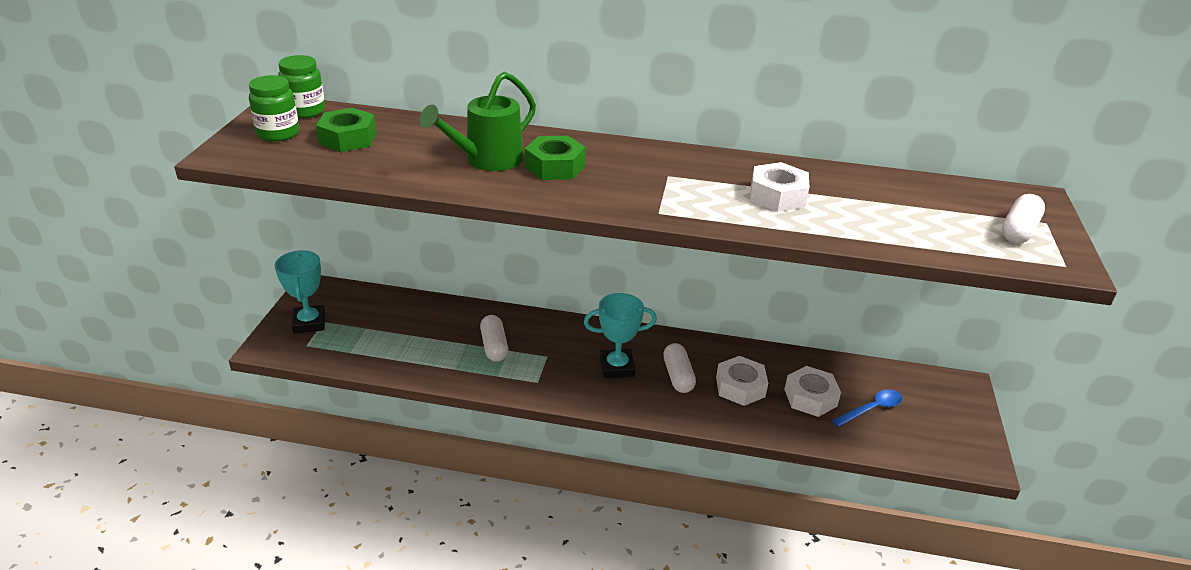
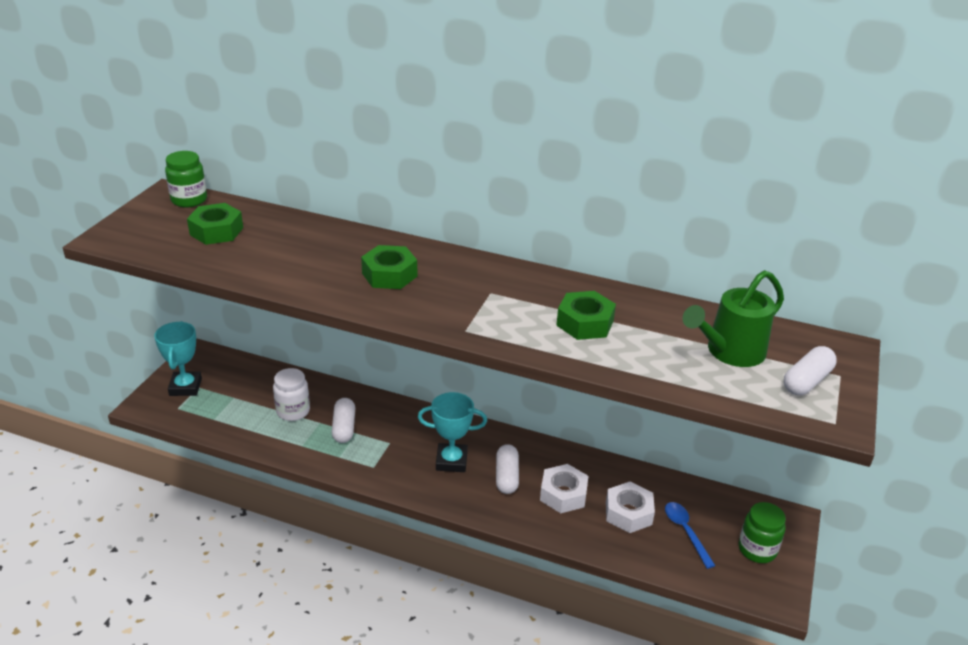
camera: 10 degrees right, 0 degrees up
(278, 134) = (158, 221): green jar -> green jar (757, 550)
(434, 335) = (293, 411): none -> white jar
(487, 160) = (330, 263): green watering can -> green watering can (729, 352)
(777, 196) = (585, 323): white nut -> green nut
(871, 409) = (685, 532): blue spoon -> blue spoon turned 90 degrees counterclockwise

